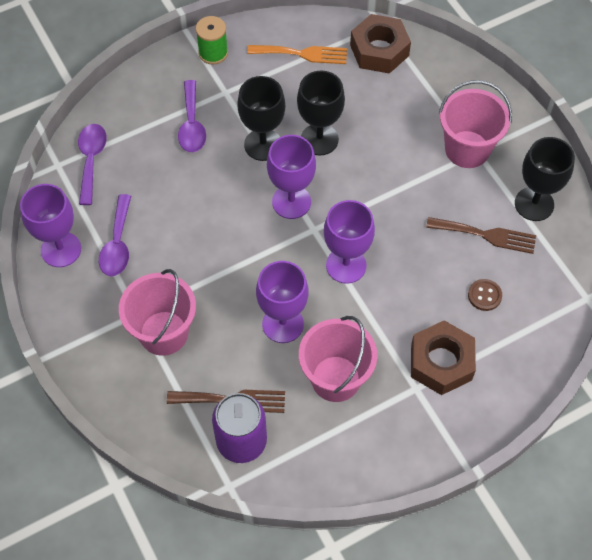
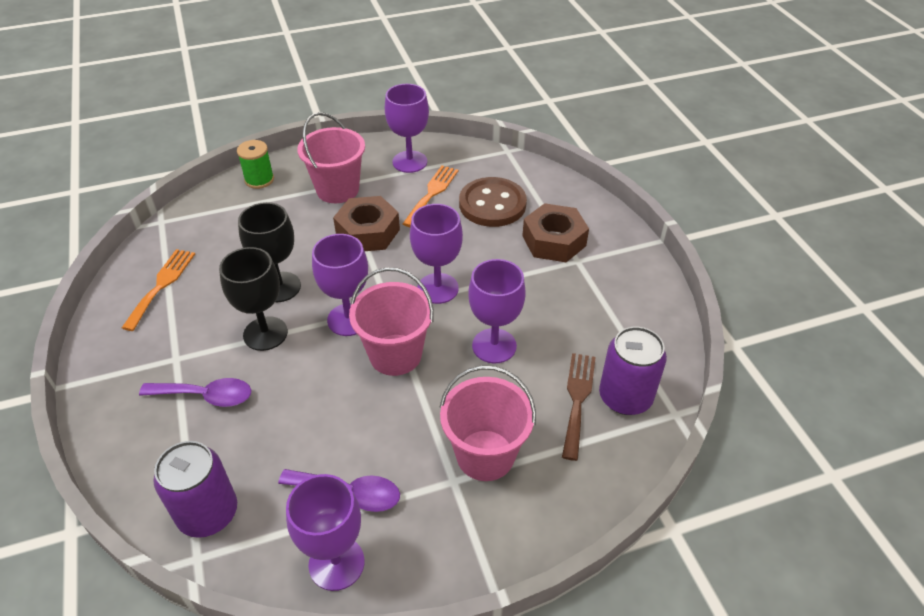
camera: 80 degrees left, 15 degrees down
(91, 160) = (208, 513): purple spoon -> purple can
(213, 53) = (111, 363): green spool -> green spool (259, 180)
(336, 378) = (561, 313): pink bucket -> pink bucket (395, 355)
(379, 50) = (192, 227): brown nut -> brown nut (368, 232)
(484, 295) = (492, 204): brown button -> brown button, size x2.20
(486, 235) = (432, 193): brown fork -> orange fork
(534, 204) = (409, 162): black goblet -> purple goblet

